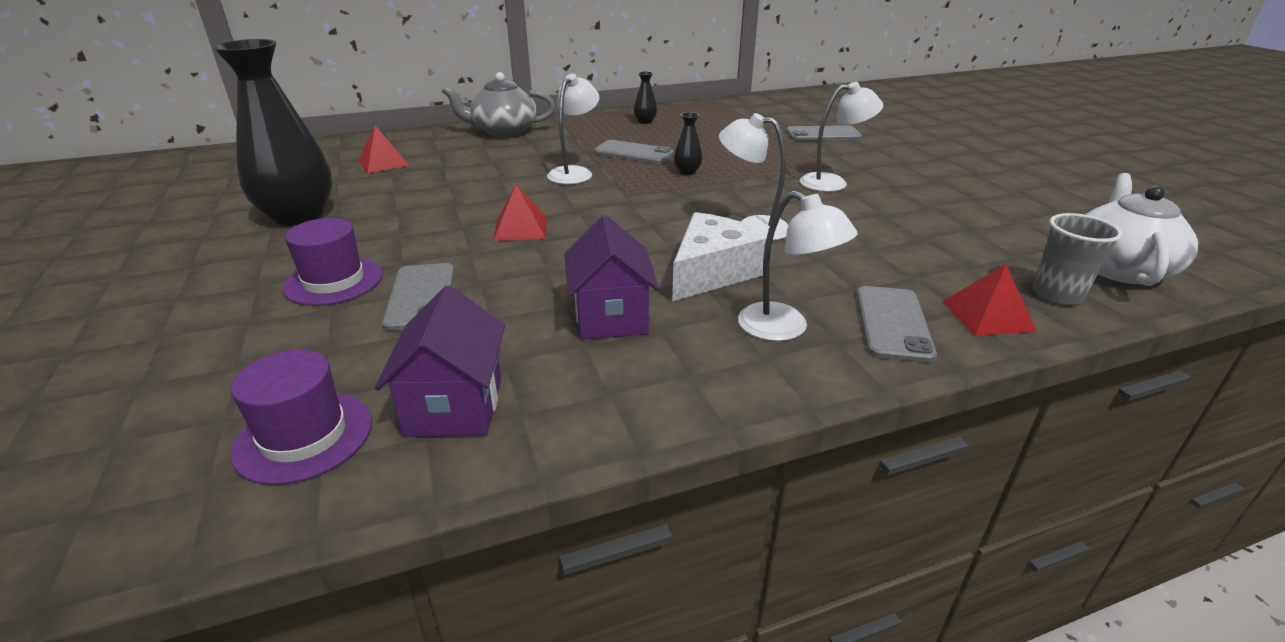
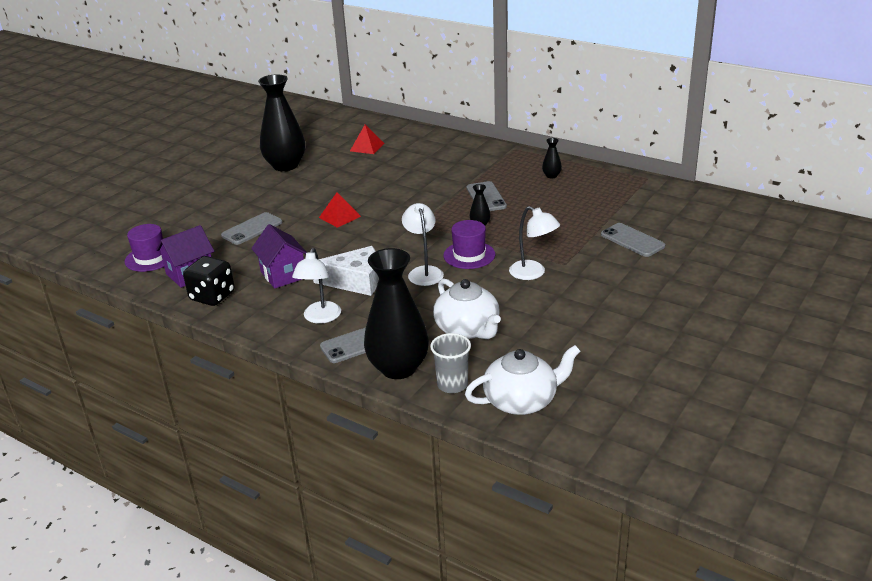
camera: 55 degrees right, 0 degrees up
(334, 281) = (242, 206): purple hat -> purple hat (469, 255)
(503, 131) = (461, 148): grey teapot -> none
(574, 173) = (428, 196): white lamp -> none
(577, 408) = (212, 296): none -> black dice
(610, 317) = (283, 275): purple house -> purple house turned 75 degrees counterclockwise
(923, 246) = (468, 329): none -> white teapot
(988, 316) = (398, 368): red pyramid -> black vase

